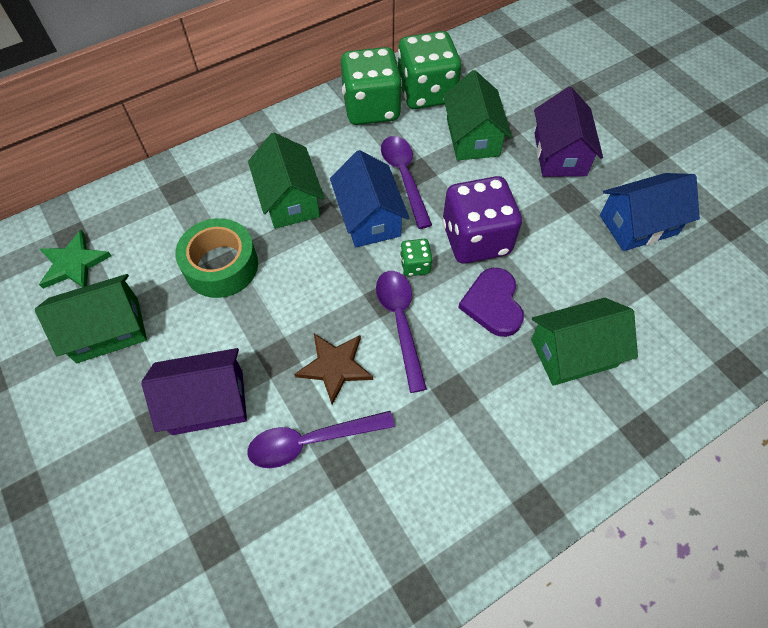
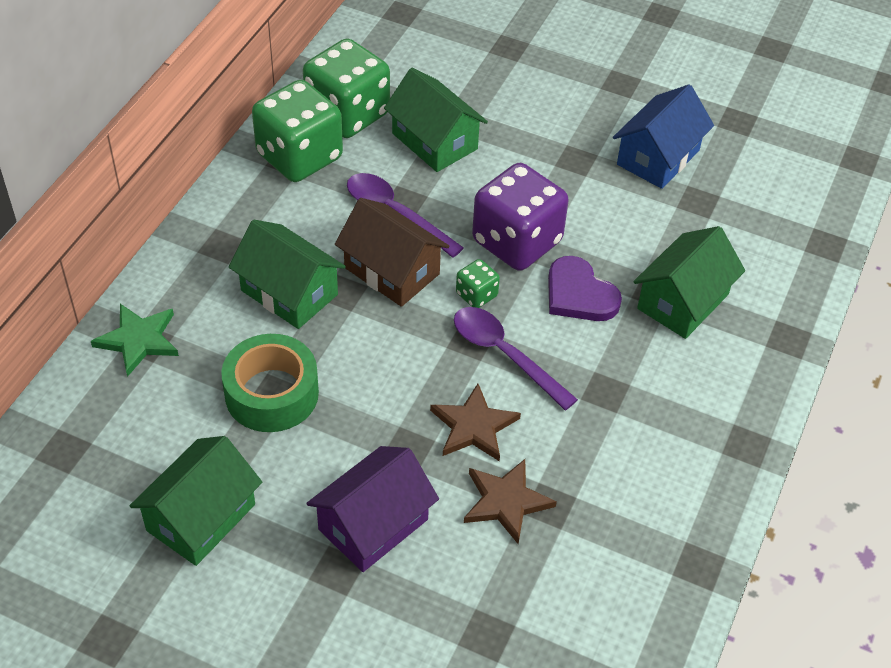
camera: 35 degrees left, 10 degrees down
(74, 264) = (95, 475): green star -> green star (138, 340)
(311, 441) = (506, 501): purple spoon -> brown star
(369, 218) = (392, 271): blue house -> brown house
(559, 154) = (536, 121): purple house -> none

